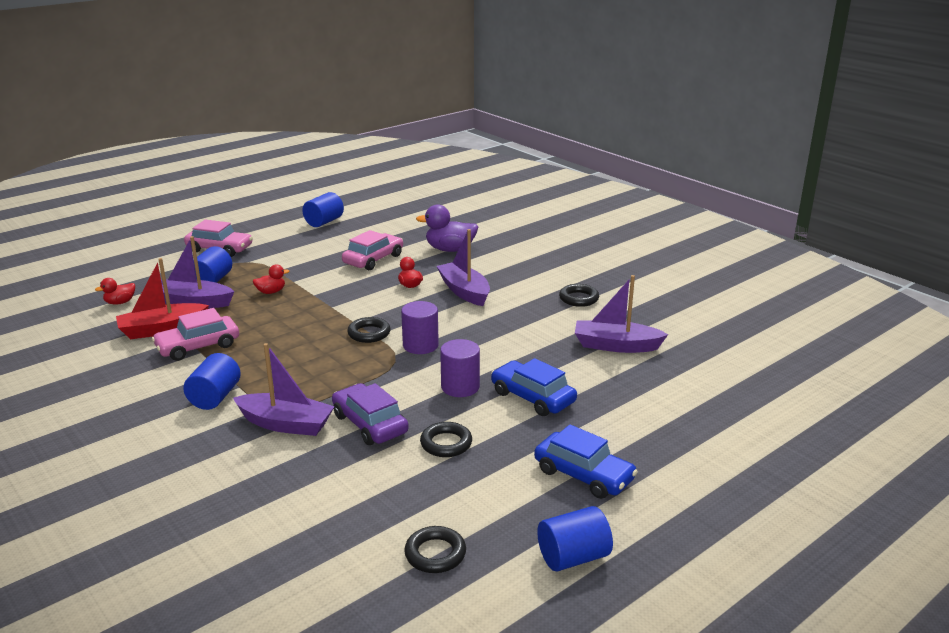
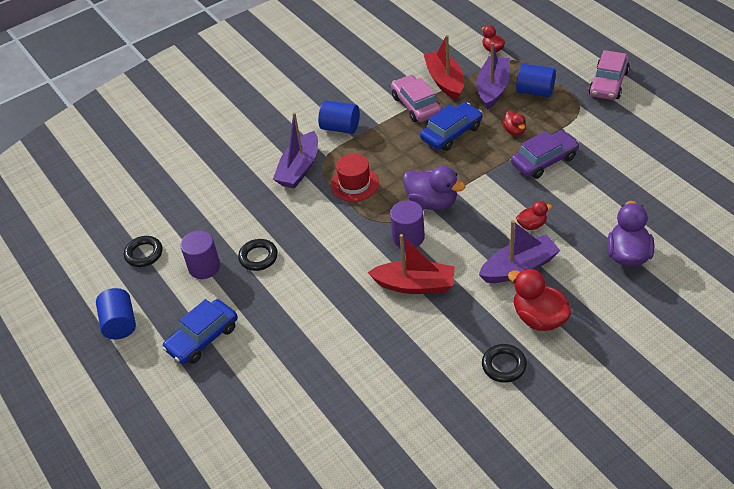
camera: 100 degrees right, 20 degrees up
(324, 222) = (693, 146): blue cylinder -> none
(327, 381) = (354, 184): none -> red hat
(369, 333) = (432, 202): black ring -> purple duck
(370, 424) = (292, 213): purple car -> purple car (544, 161)
(373, 259) = (594, 193): pink car -> none
(460, 387) = (336, 265): purple cylinder -> purple cylinder (204, 267)
(488, 340) = (415, 285): none -> red boat
(523, 284) = (539, 318): none -> red duck
(533, 397) = (313, 313): blue car -> blue car (451, 133)
(616, 346) = (397, 386): purple boat -> none

